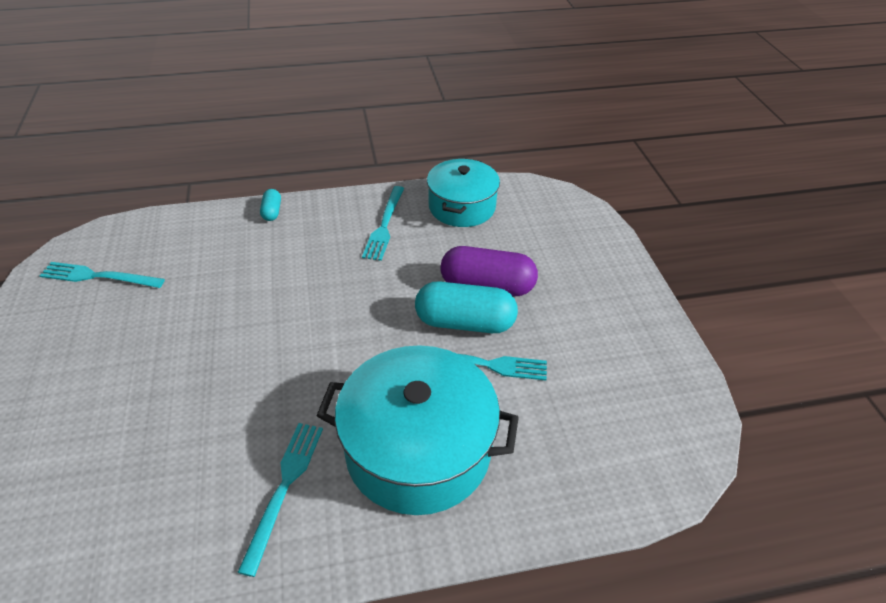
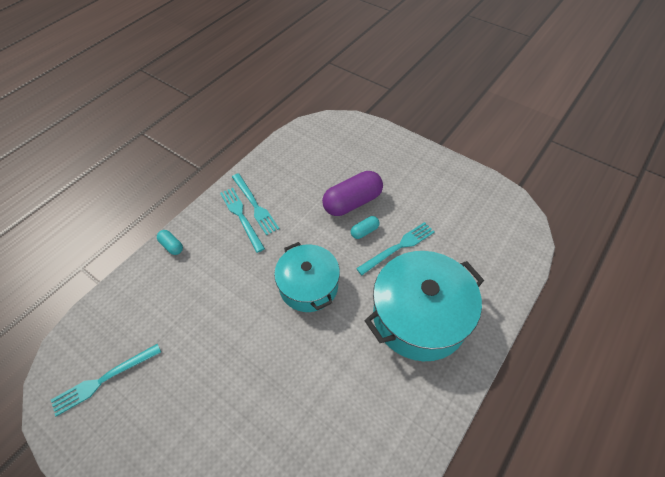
camera: 40 degrees left, 10 degrees up
(284, 488) = (382, 394): turquoise fork -> turquoise fork (241, 217)
(462, 207) = (285, 163): turquoise pot -> turquoise pot (308, 286)
(465, 322) = (364, 231): turquoise capsule -> turquoise capsule, size x0.47

